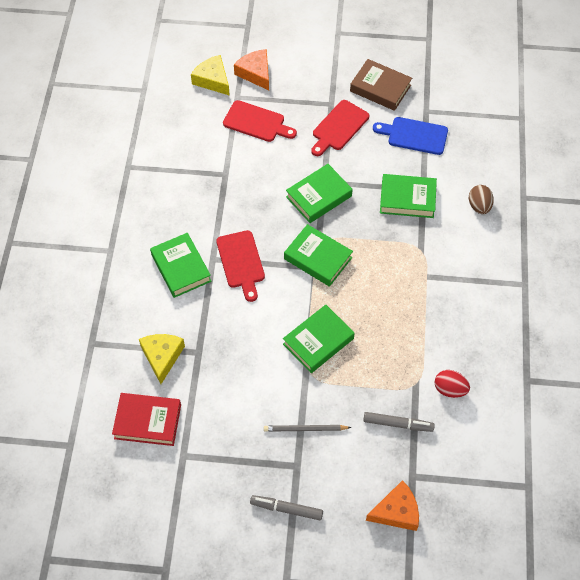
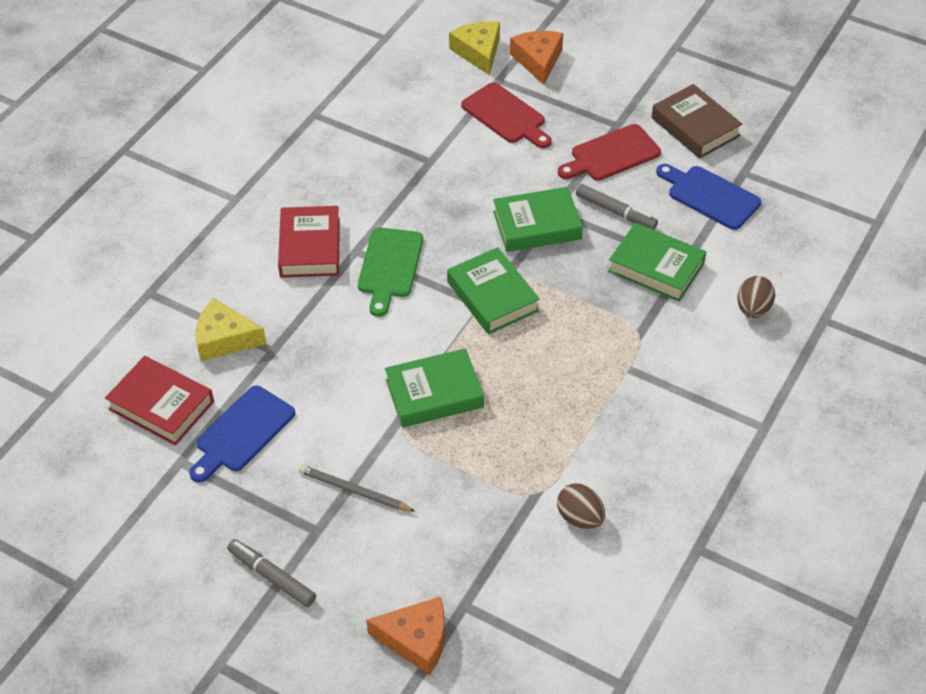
camera: 25 degrees right, 10 degrees down
(162, 357) = (224, 339): yellow cheese -> yellow cheese turned 105 degrees counterclockwise
(181, 268) = (310, 247): green book -> red book
(212, 418) = (242, 432): none -> blue cutting board
(241, 262) = (390, 267): red cutting board -> green cutting board
(398, 424) = (482, 533): grey marker -> grey marker (615, 212)
(450, 389) = (580, 518): red egg -> brown egg

